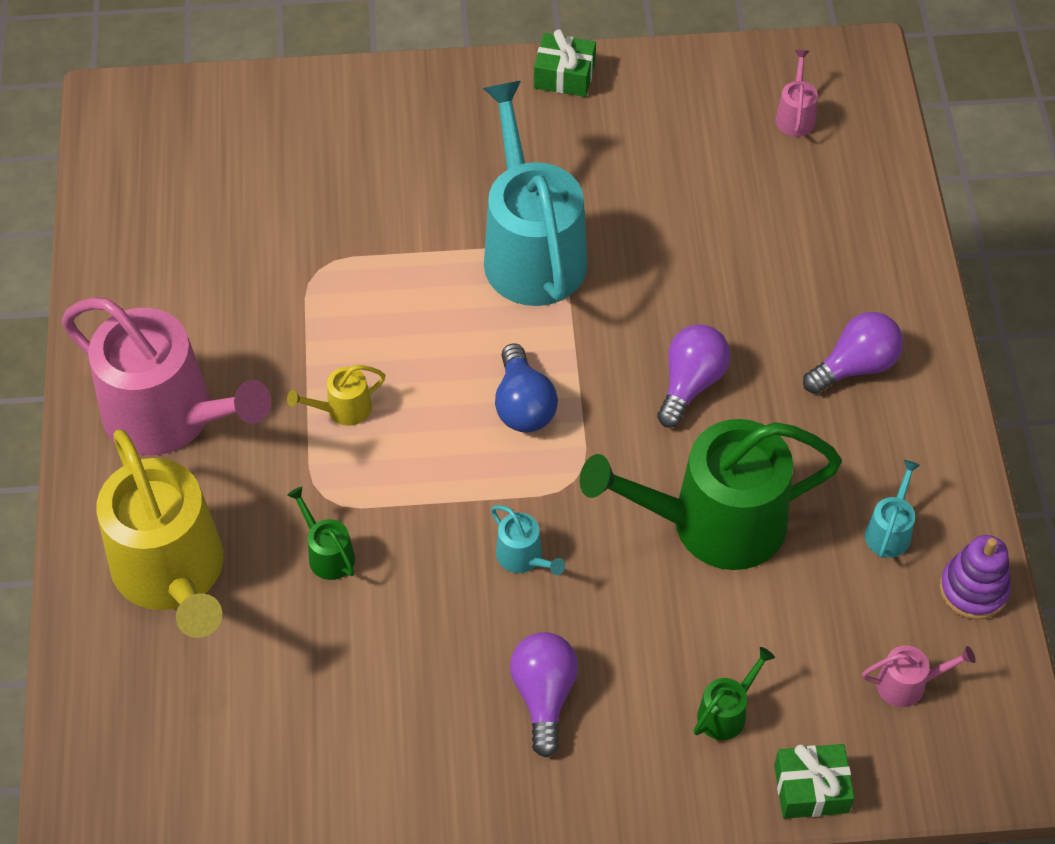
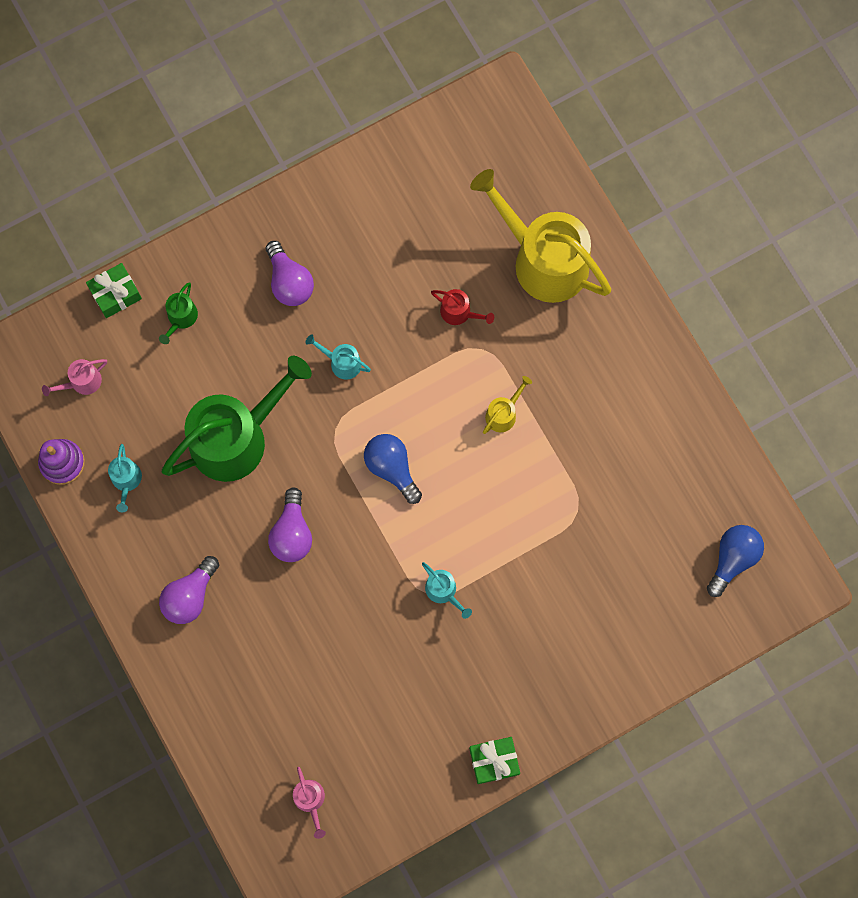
camera: 155 degrees right, 20 degrees up
(169, 416) = (608, 359): pink watering can -> none
(170, 154) = (732, 559): none -> blue light bulb
(328, 554) = (459, 312): green watering can -> red watering can
(531, 251) = (443, 591): turquoise watering can -> turquoise watering can, size x0.41

